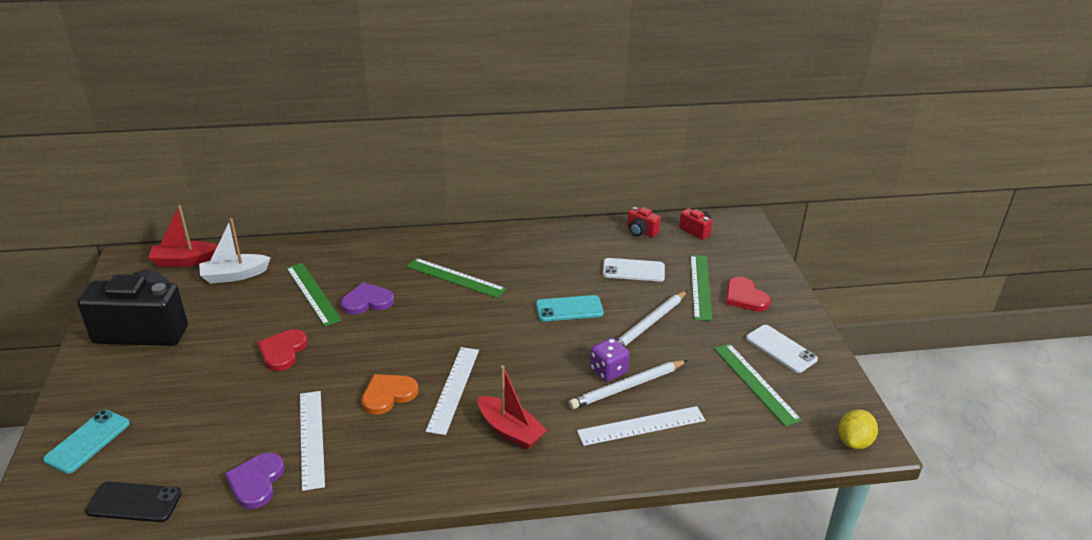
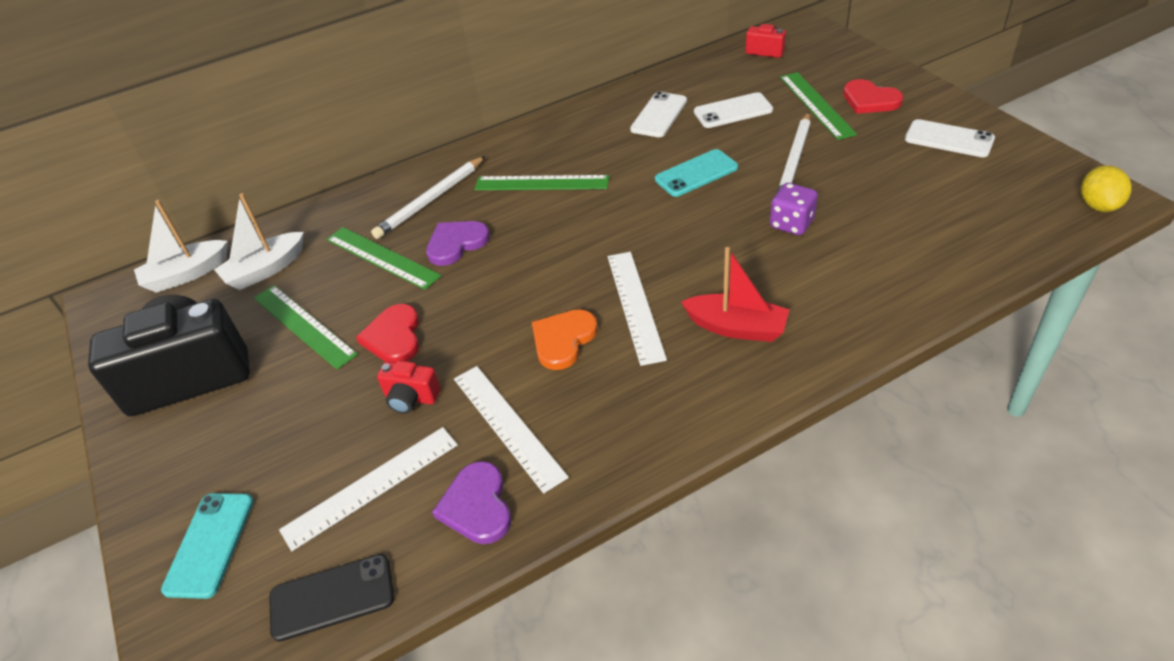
camera: 15 degrees left, 10 degrees up
(185, 261) = (186, 274): red boat -> white boat
(576, 255) = (659, 115): none -> white phone
(627, 387) = (825, 233): white pencil -> white pencil (430, 200)
(641, 231) = (708, 69): red camera -> red camera (411, 398)
(641, 425) = (874, 268): white ruler -> white ruler (371, 486)
(755, 383) = (953, 182): green ruler -> green ruler (303, 325)

